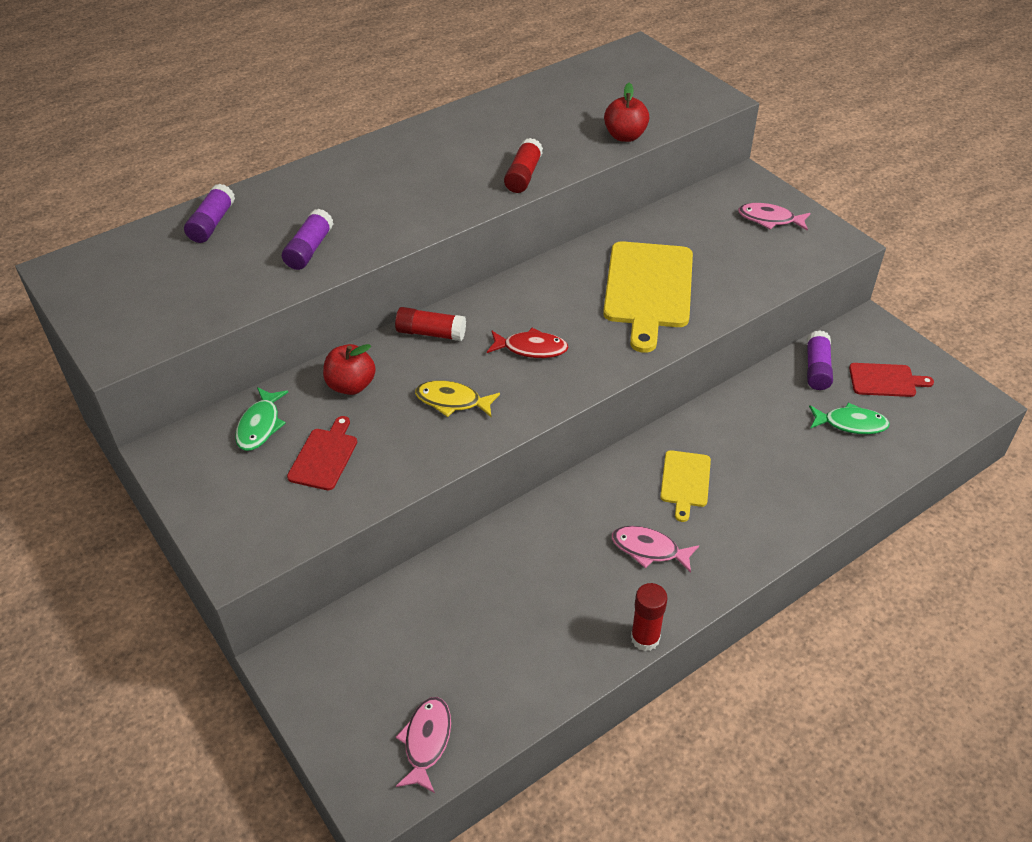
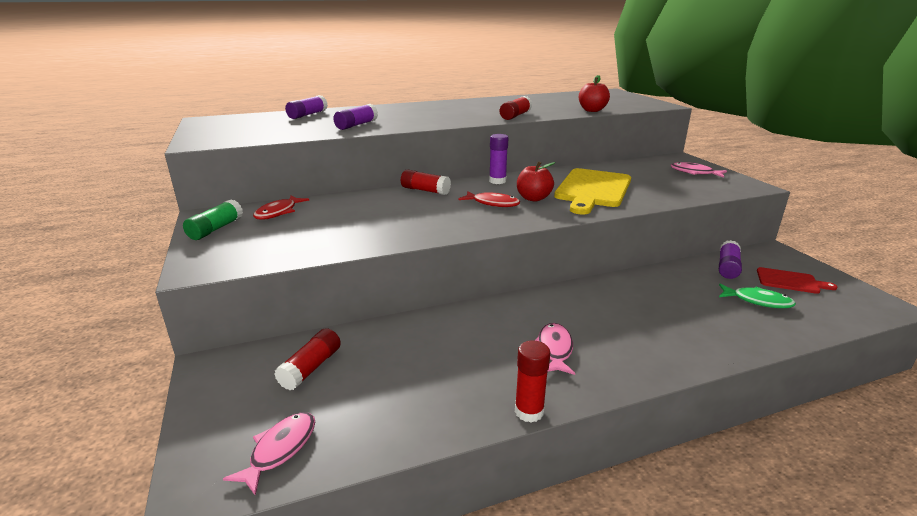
camera: 15 degrees right, 20 degrees down
(201, 479) = (216, 229): none -> green glue stick
(260, 425) = (278, 212): green fish -> red fish
(324, 456) = (308, 230): red cutting board -> none
(351, 385) = (354, 204): red apple -> red apple (533, 198)
(401, 637) = (311, 368): none -> red glue stick
(452, 401) = (420, 218): yellow fish -> none
(519, 290) = (497, 181): none -> purple glue stick
(649, 549) = (554, 349): pink fish -> pink fish turned 60 degrees clockwise
(685, 481) = (599, 313): yellow cutting board -> none

